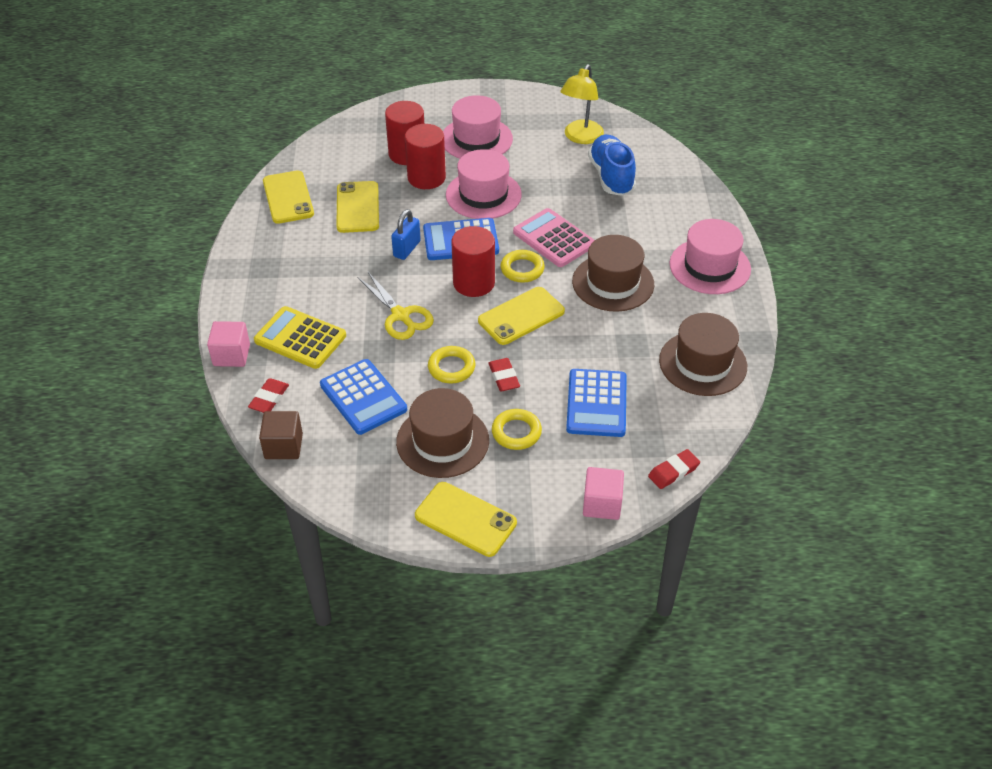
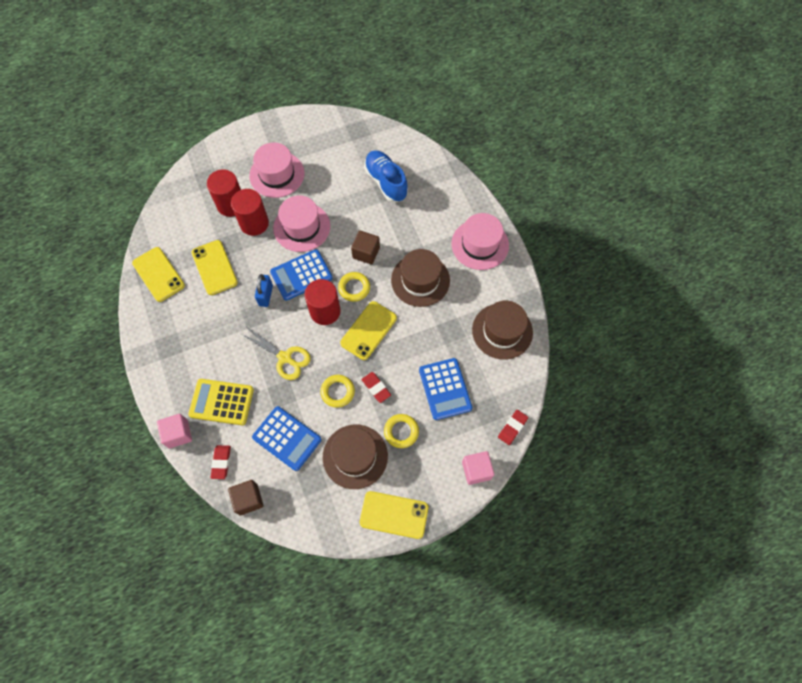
camera: 20 degrees left, 20 degrees up
(553, 238) = (366, 253): pink calculator -> brown cube
(580, 137) = (351, 151): yellow lamp -> none

